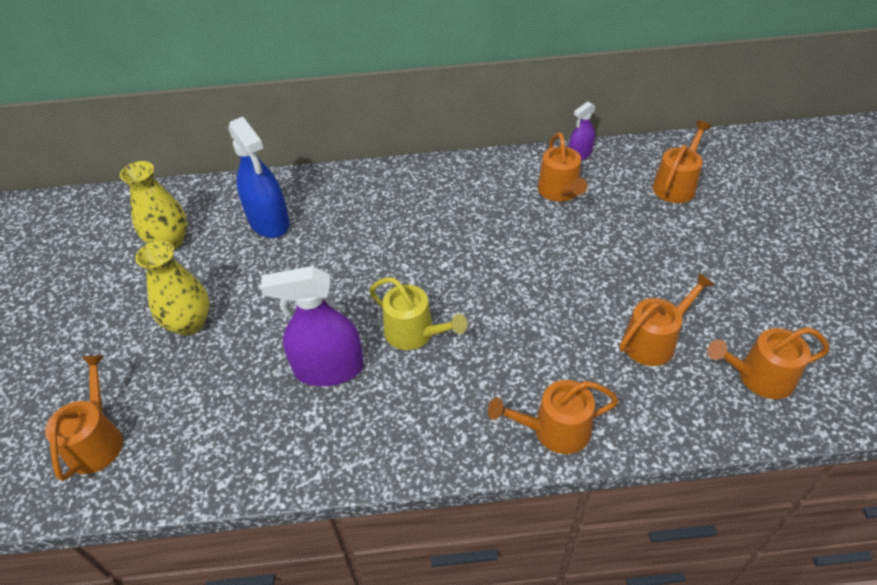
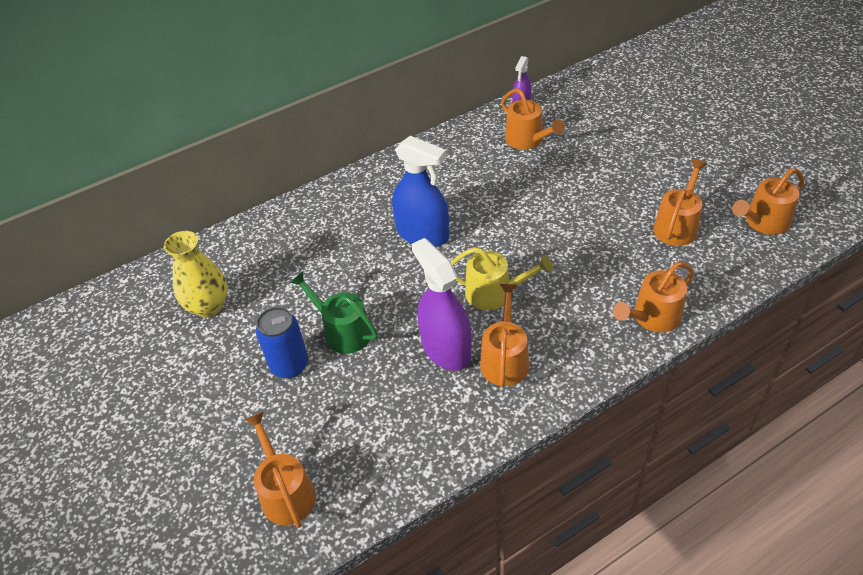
camera: 25 degrees left, 0 degrees up
(189, 323) = (290, 365): yellow vase -> blue can
(255, 311) = (343, 331): none -> green watering can
(269, 222) = (293, 254): blue spray bottle -> blue spray bottle (422, 234)
(329, 369) = (446, 349): purple spray bottle -> purple spray bottle turned 90 degrees clockwise
(676, 185) = (613, 104): orange watering can -> orange watering can (505, 359)

